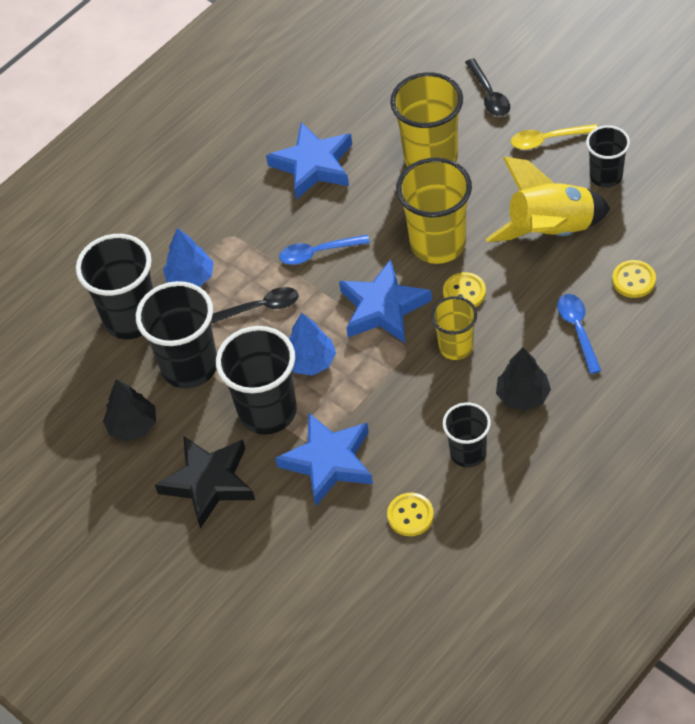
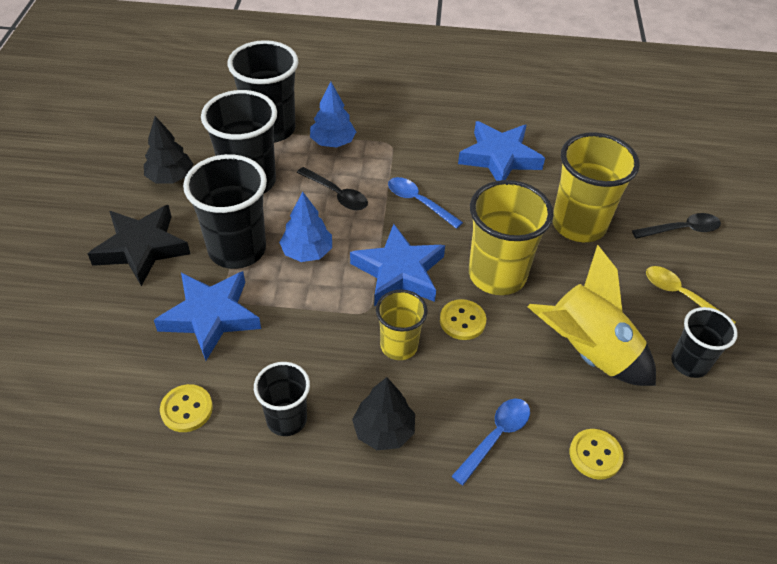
camera: 45 degrees right, 5 degrees down
(489, 95) = (681, 229): black spoon -> black spoon turned 135 degrees counterclockwise

